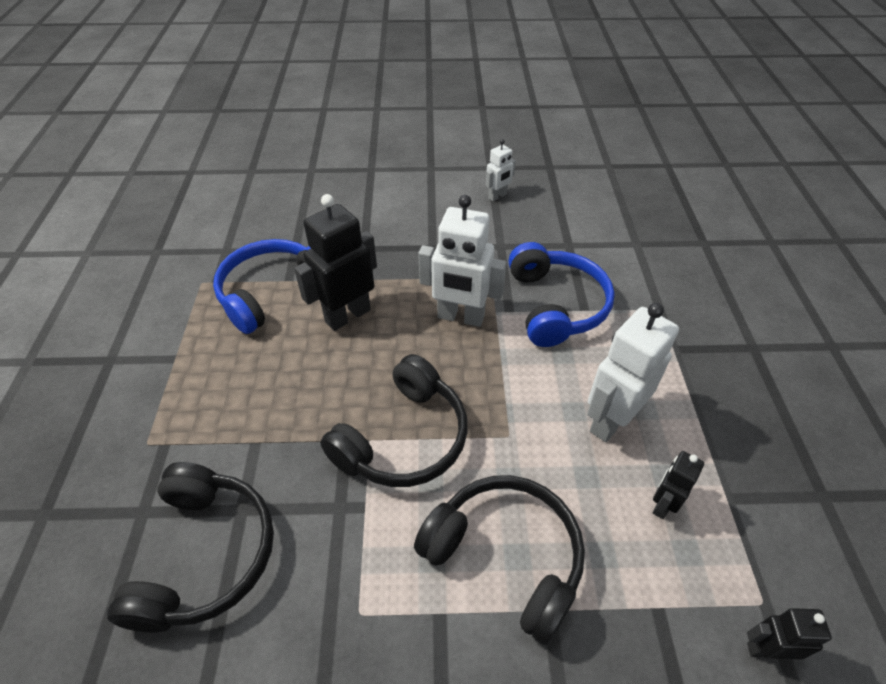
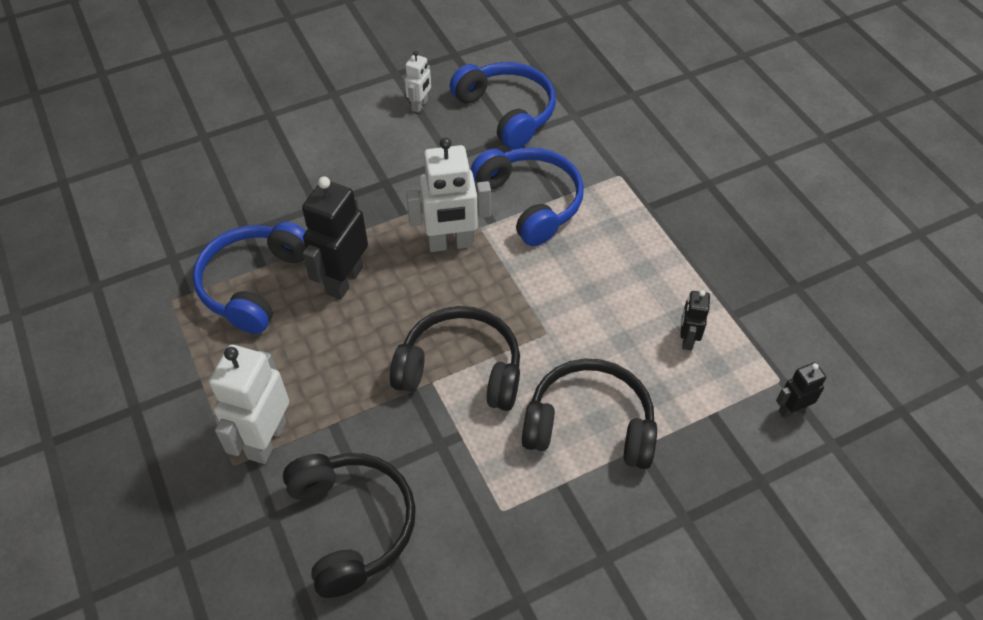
camera: 25 degrees left, 5 degrees up
(403, 438) = (461, 369): black headphones -> black headphones turned 90 degrees counterclockwise
(573, 223) = (507, 112): none -> blue headphones
(610, 420) = (621, 288): white robot -> white robot (266, 439)

